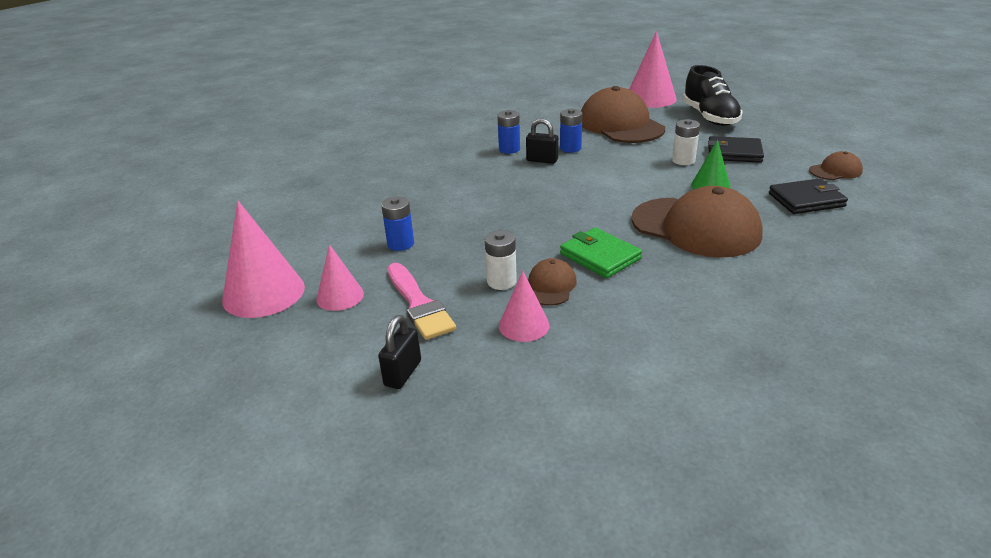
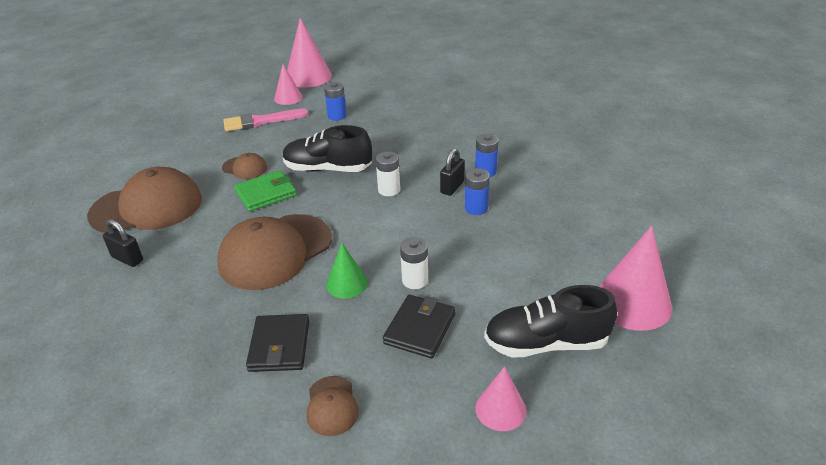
camera: 100 degrees right, 5 degrees up
(402, 373) = (203, 116): black padlock -> black padlock (127, 259)
(501, 281) = (264, 150): white battery -> white battery (389, 190)
(524, 325) = (212, 154): pink cone -> pink cone (500, 409)
(532, 227) = (328, 169): none -> black shoe
(620, 125) = (534, 255): brown cap -> brown cap (147, 207)

